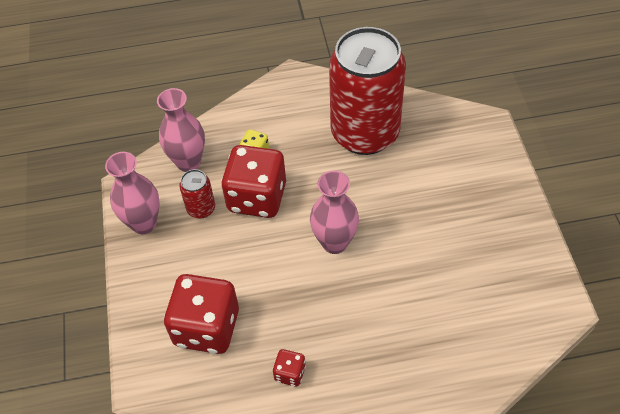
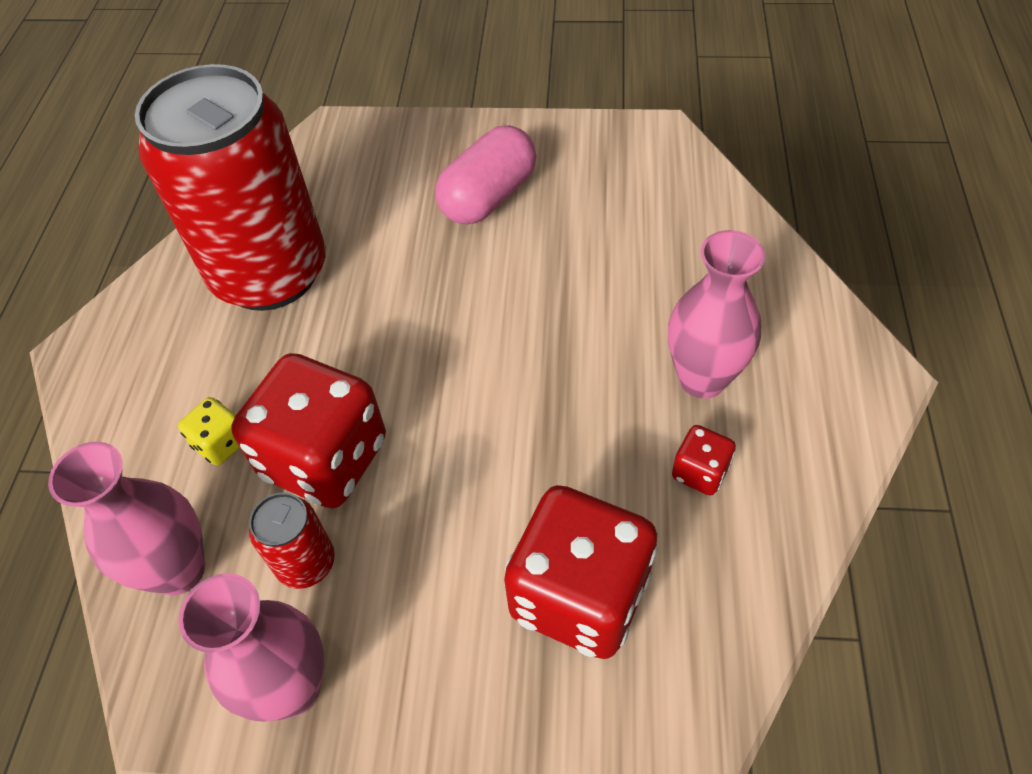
camera: 75 degrees left, 0 degrees up
(334, 242) = (468, 359): pink vase -> pink vase (702, 379)
(461, 220) = (488, 197): none -> pink capsule

